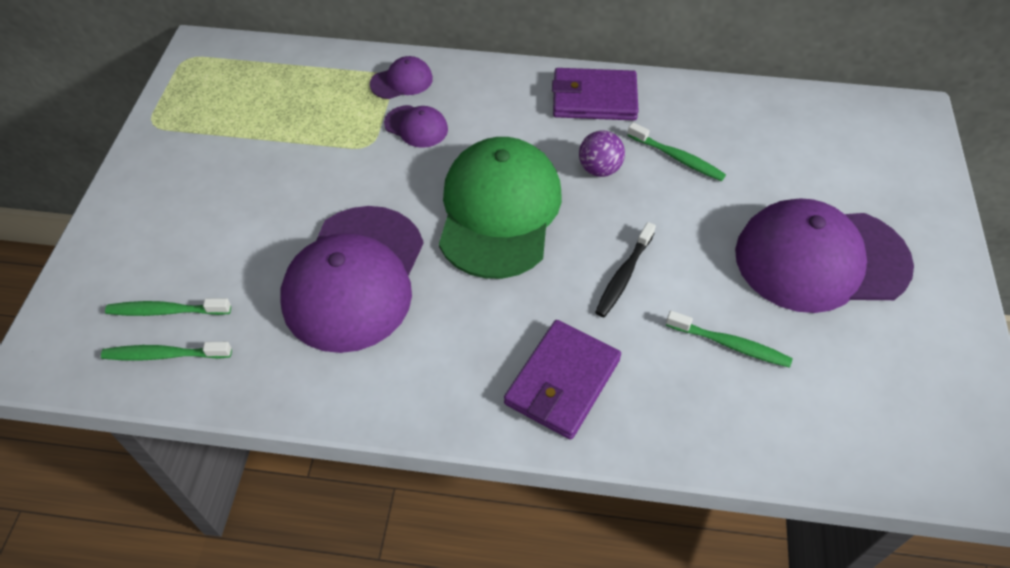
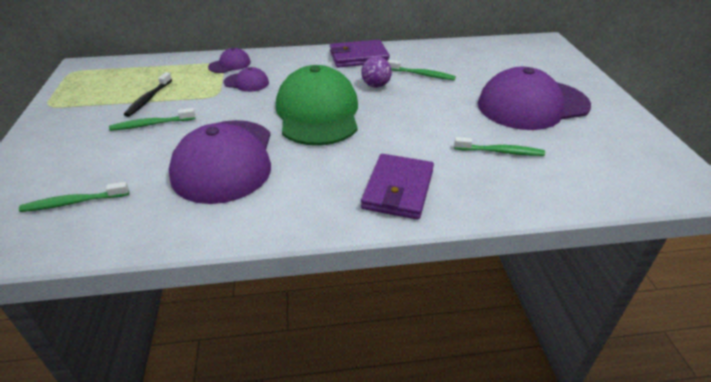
camera: 15 degrees left, 15 degrees down
(164, 355) = (75, 229): green toothbrush -> green toothbrush (151, 124)
(623, 275) = (414, 130): black toothbrush -> black toothbrush (148, 99)

